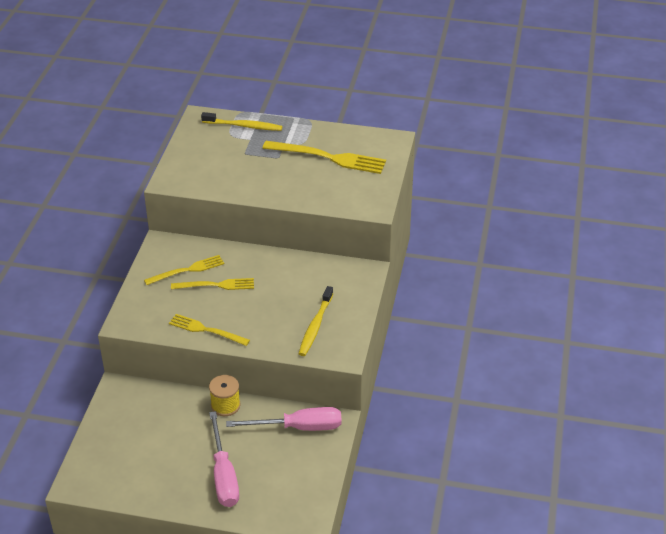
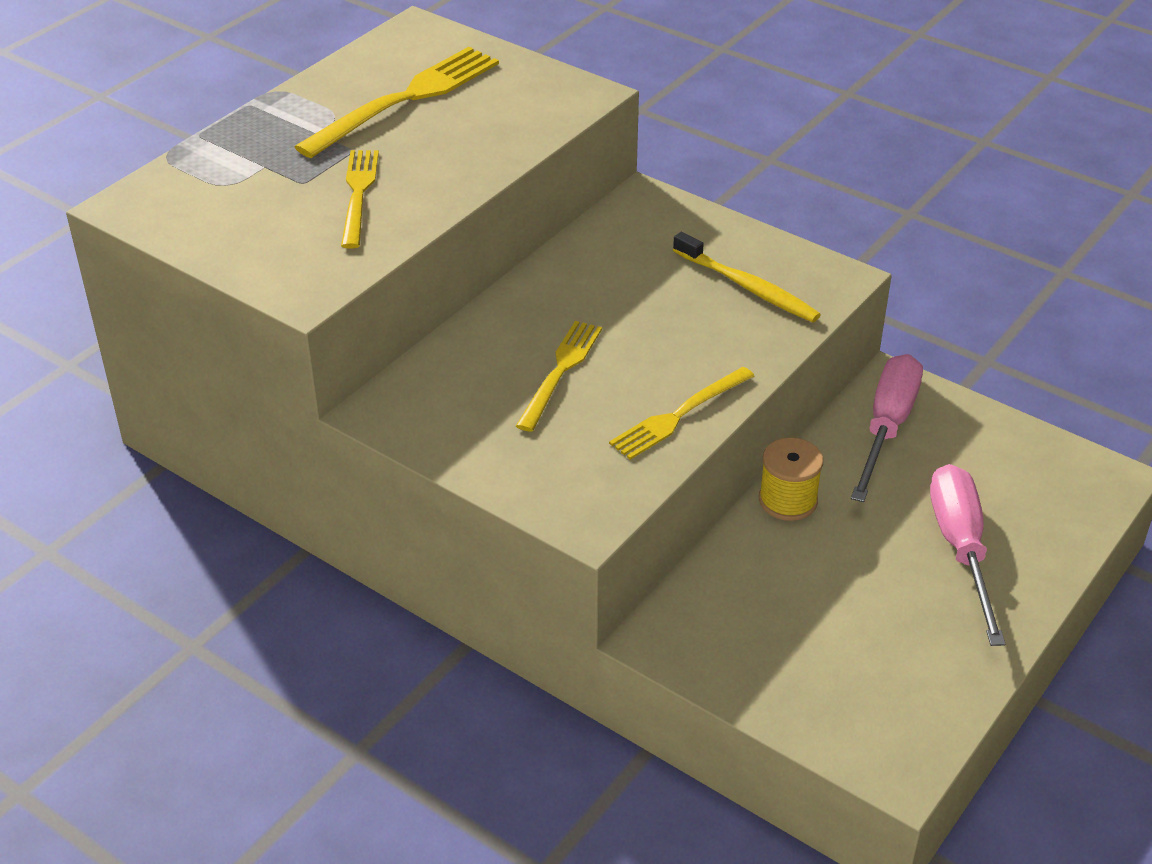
camera: 65 degrees left, 0 degrees up
(187, 270) = (489, 397): yellow fork -> yellow fork (358, 194)
(223, 475) = (961, 549): pink screwdriver -> pink screwdriver turned 105 degrees counterclockwise
(243, 126) = (214, 163): yellow toothbrush -> none

